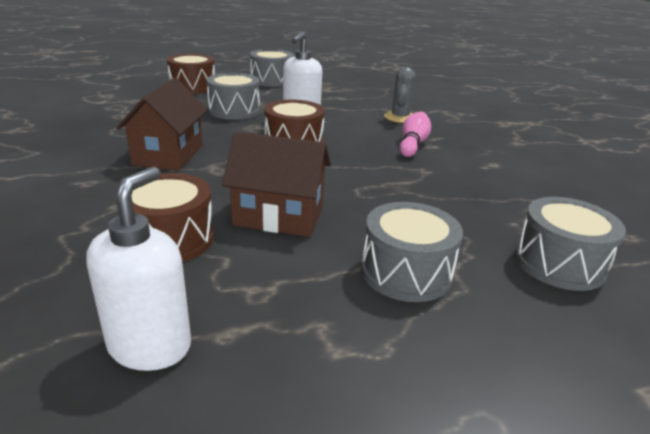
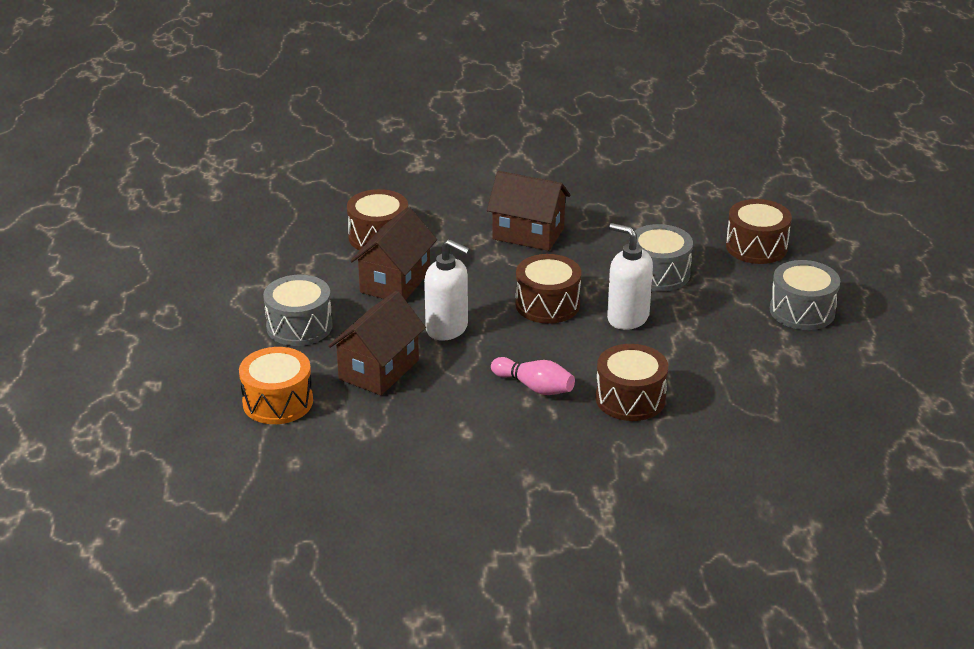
camera: 105 degrees right, 5 degrees up
(150, 346) = (275, 233): white soap dispenser -> white soap dispenser (447, 328)
(400, 117) = (630, 399): grey cactus -> brown drum
(447, 209) = (379, 370): none -> brown house
(559, 263) = (278, 402): grey drum -> orange drum

